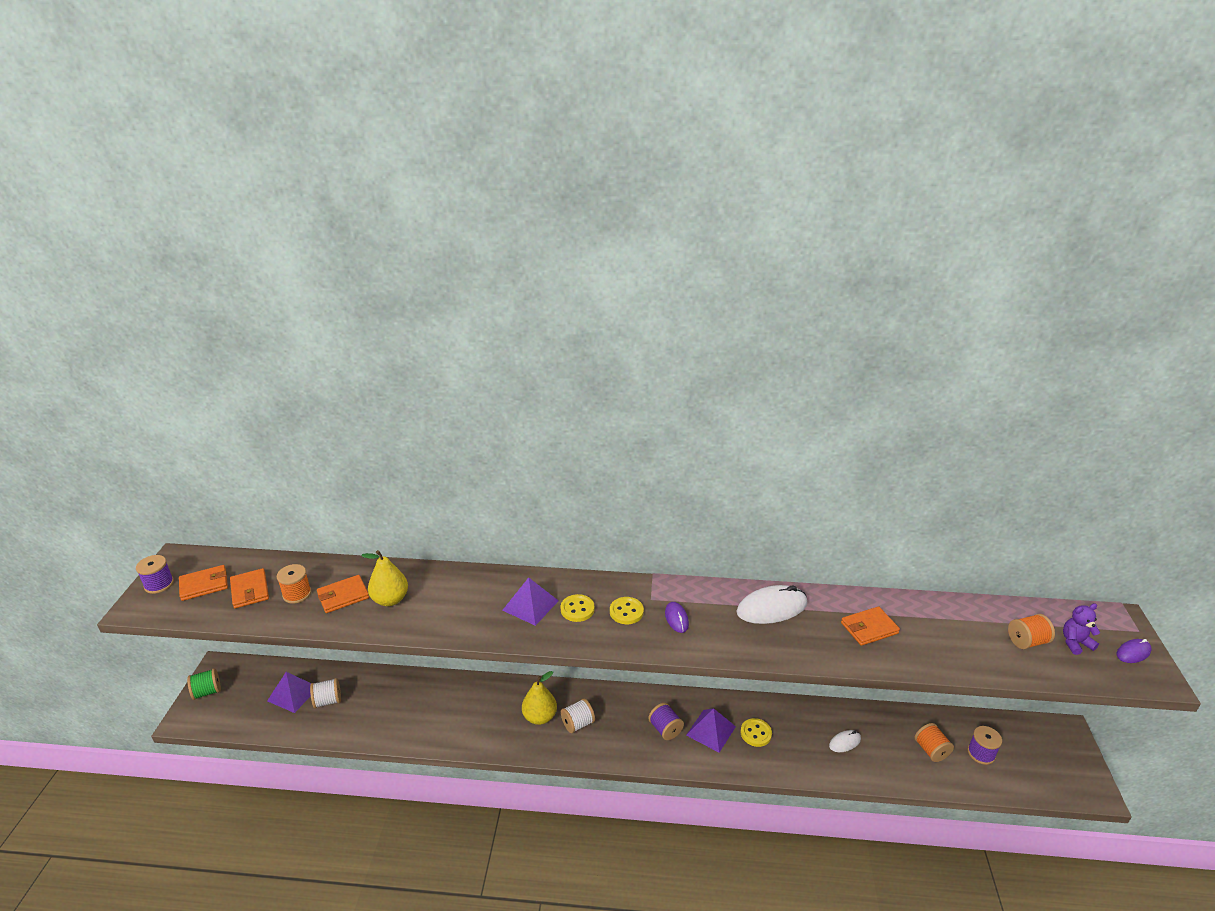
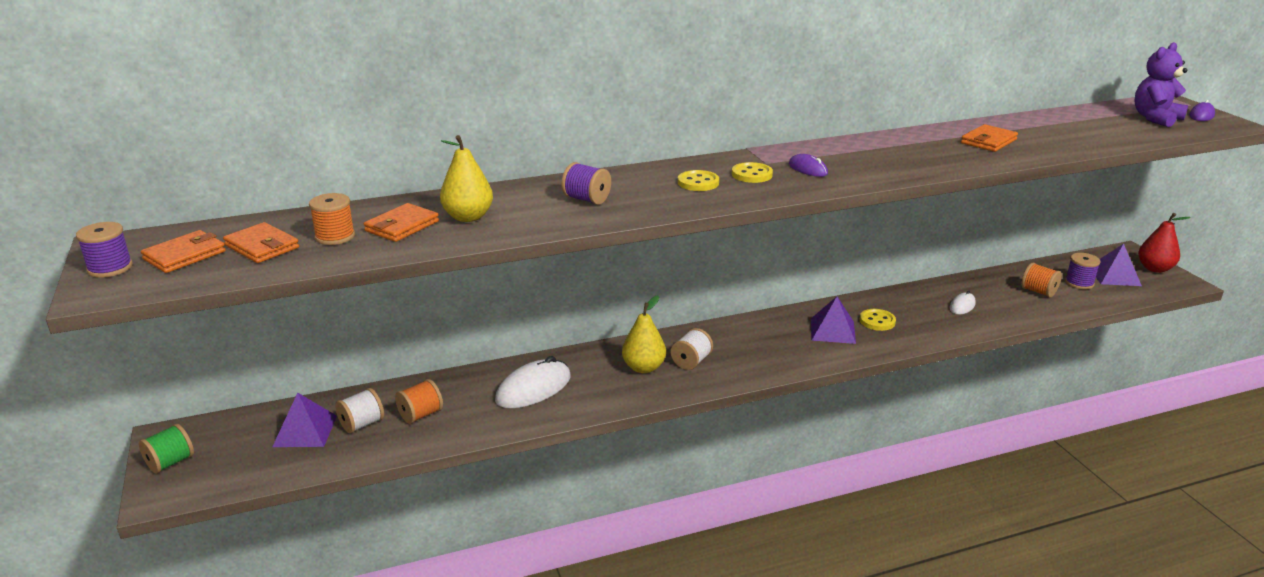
camera: 25 degrees left, 5 degrees down
(530, 605) = (642, 190): purple pyramid -> purple pyramid (1114, 275)
(665, 729) = (787, 341): purple spool -> purple spool (586, 199)
(771, 608) = (889, 147): white mouse -> white mouse (533, 389)
(1027, 641) = (1120, 124): orange spool -> orange spool (420, 415)
(1075, 643) = (1155, 118): purple teddy bear -> purple teddy bear, size x1.55
(1077, 762) = (1154, 269): none -> red pear

